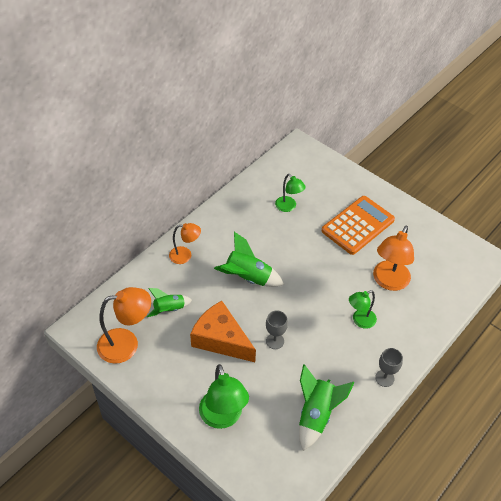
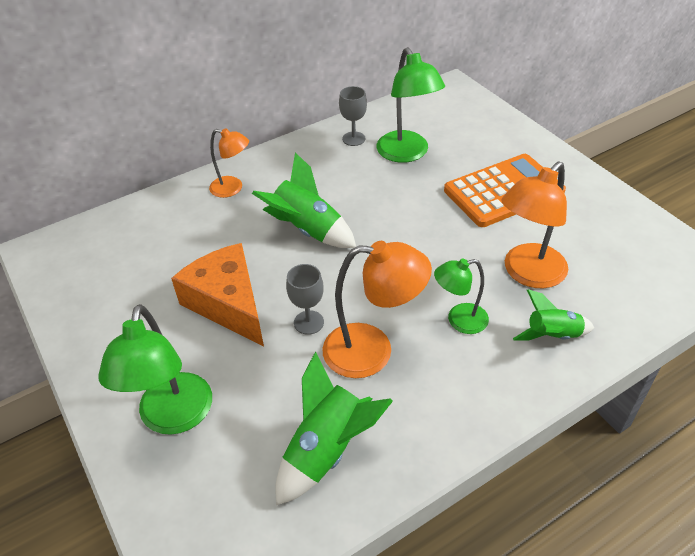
camera: 20 degrees right, 5 degrees down
(126, 344) = (91, 283): orange lamp -> orange lamp (372, 351)
(169, 309) = (175, 250): green rocket -> green rocket (552, 335)
(288, 207) = (407, 154): green lamp -> green lamp, size x1.65
(384, 378) = (470, 418): grey goblet -> grey goblet (353, 139)

